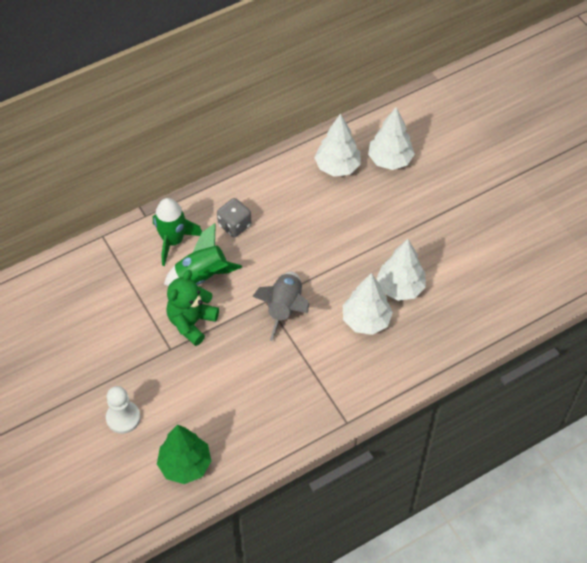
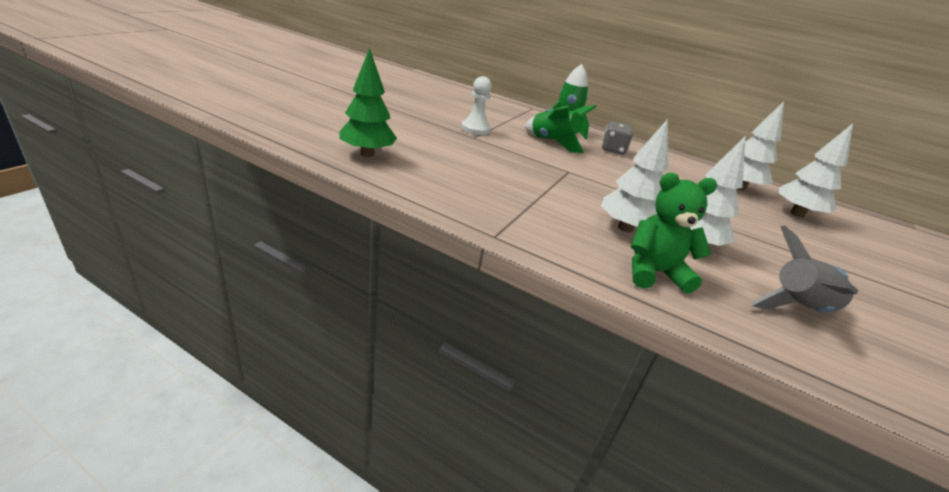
camera: 55 degrees right, 25 degrees down
(123, 418) = (392, 126): white pawn -> white pawn (475, 129)
(191, 322) = (507, 142): green teddy bear -> green teddy bear (654, 273)
(285, 308) = (574, 181): grey rocket -> grey rocket (798, 308)

